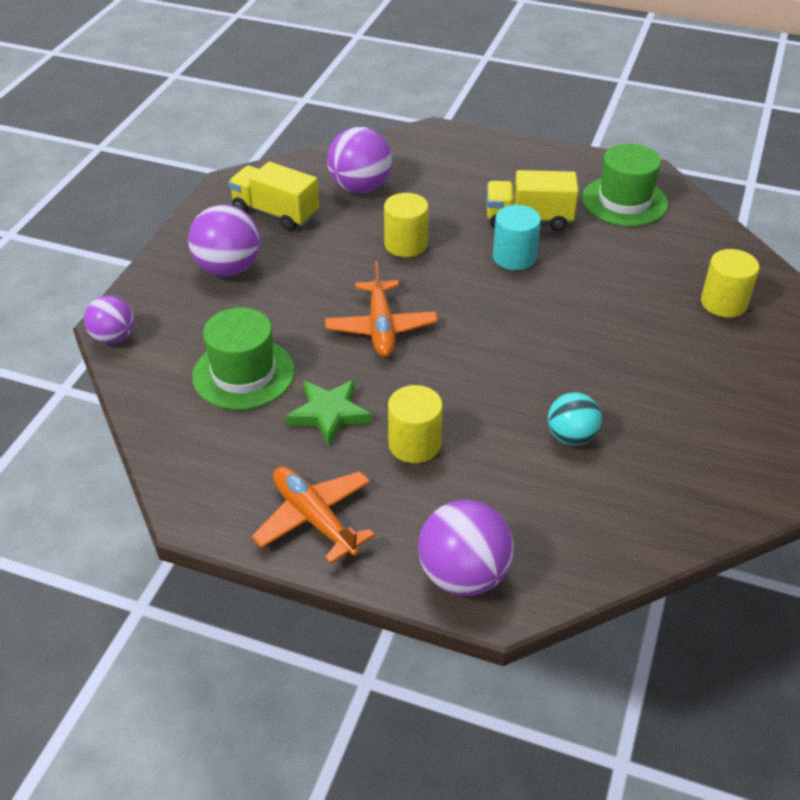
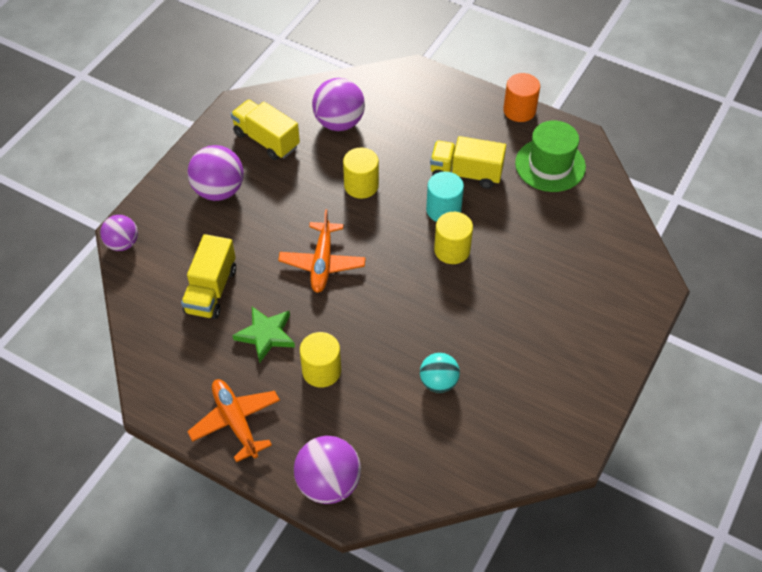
camera: 10 degrees right, 10 degrees up
(243, 374) = (211, 290): green hat -> yellow truck
(569, 155) = (519, 110): none -> orange cylinder
(723, 303) = (596, 278): yellow cylinder -> yellow cylinder (452, 250)

